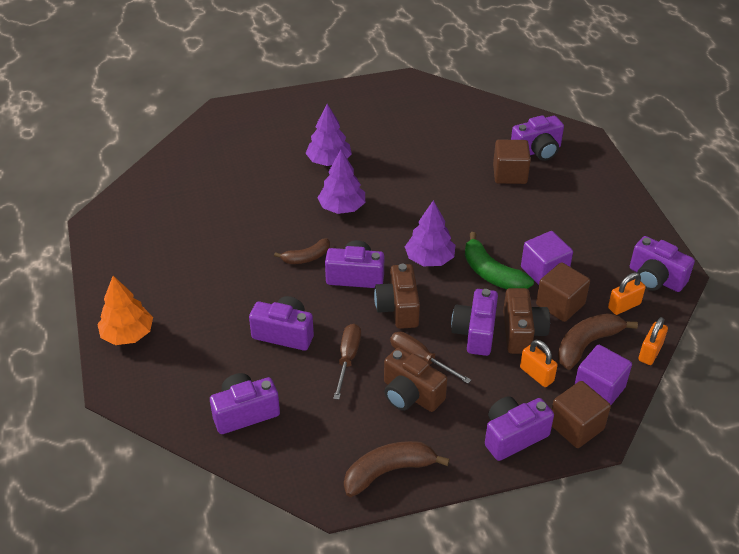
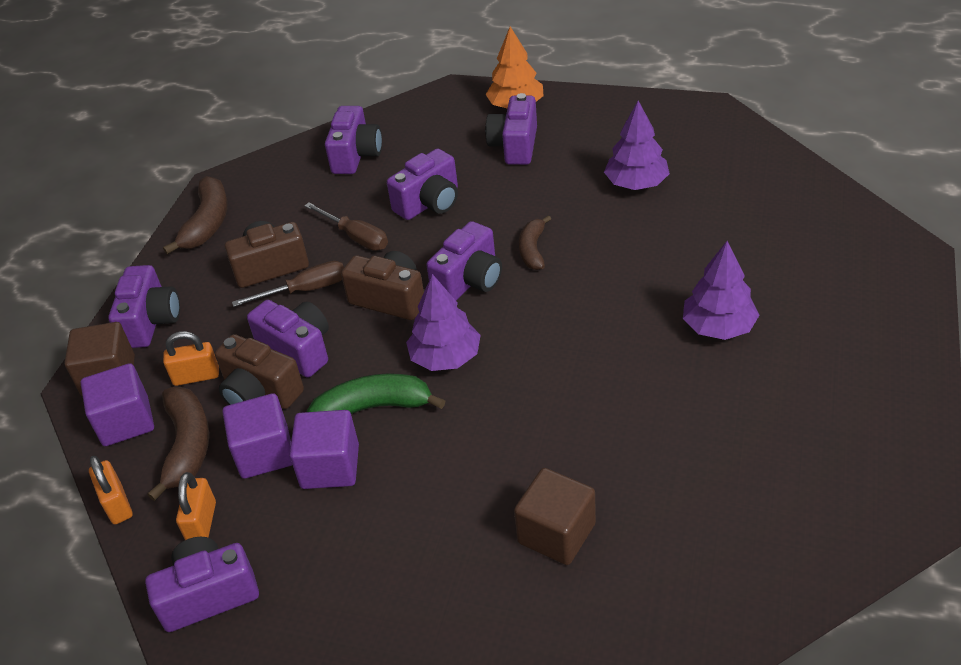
camera: 125 degrees right, 0 degrees up
(342, 207) = (604, 308): purple tree -> purple tree (636, 184)
(537, 151) = (593, 609): purple camera -> purple camera (515, 146)
(560, 304) = (265, 453): brown cube -> purple cube

